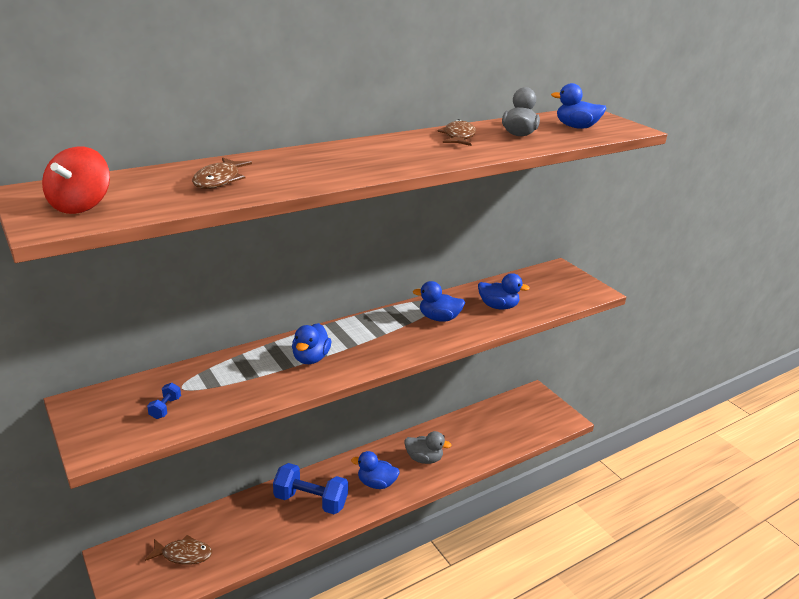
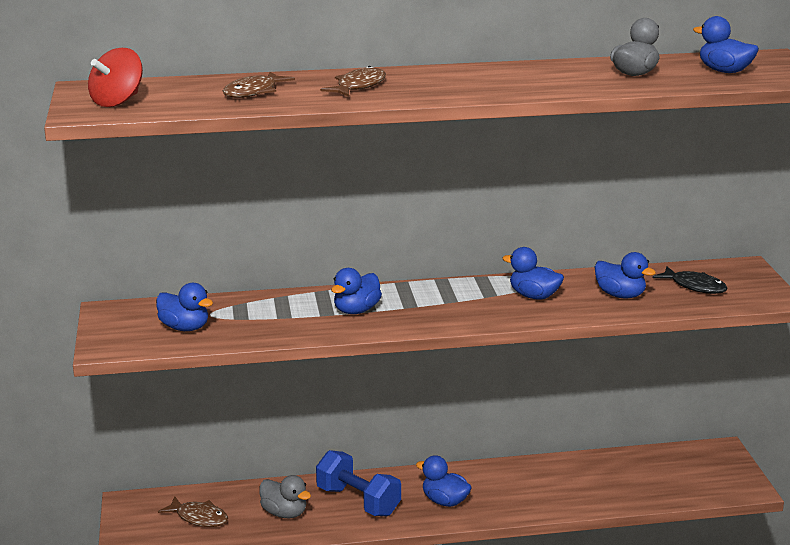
camera: 25 degrees right, 5 degrees down
(165, 408) = (185, 328): blue dumbbell -> blue duck
(424, 459) = (519, 489): grey duck -> grey duck (284, 513)
(458, 137) = (555, 71): brown fish -> brown fish (358, 86)
(540, 290) = (694, 286): none -> black fish

